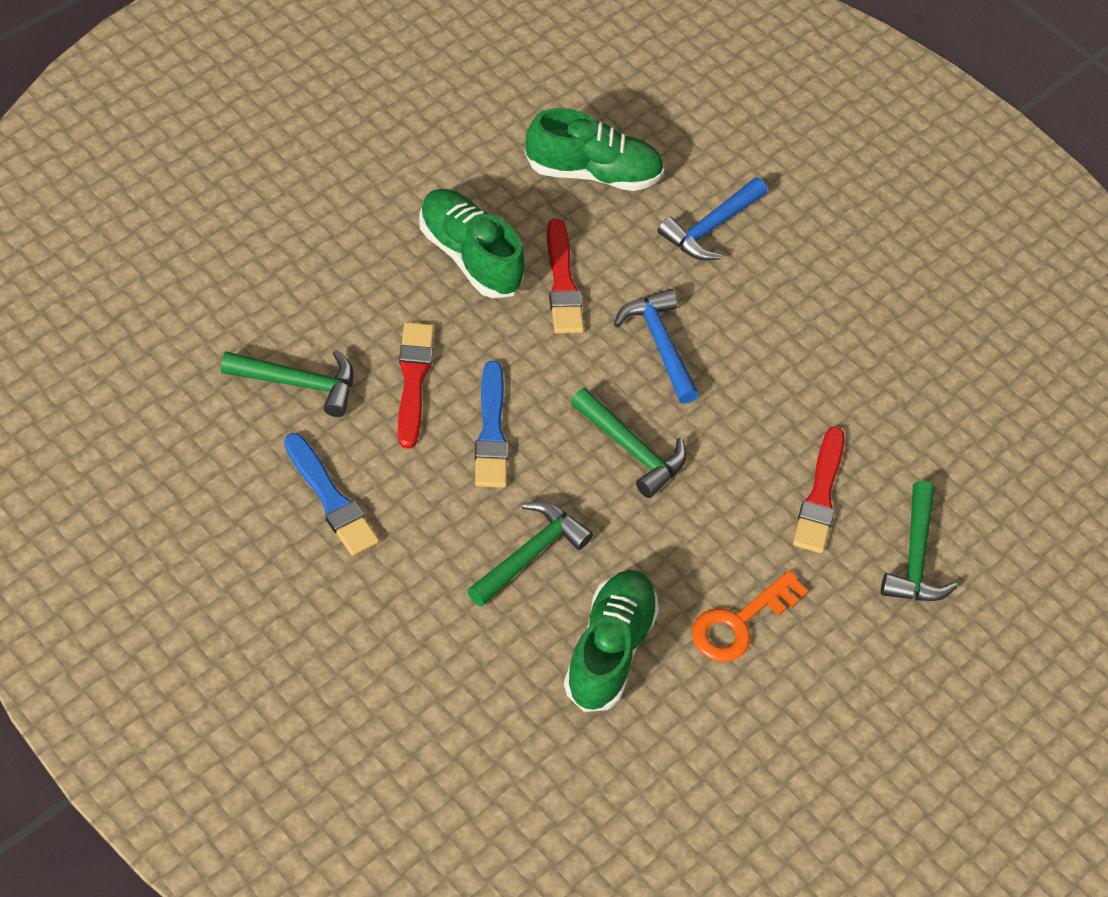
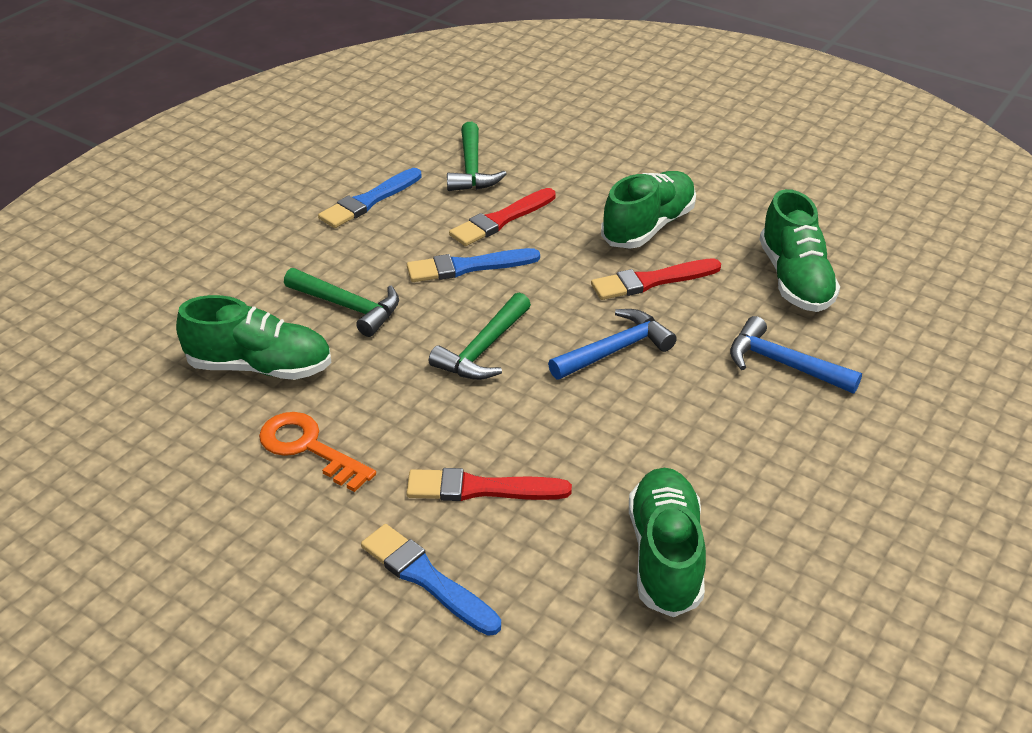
camera: 85 degrees right, 15 degrees down
(413, 380) = (501, 220): red brush -> red brush turned 150 degrees clockwise
(915, 558) = (427, 579): green hammer -> blue brush
(917, 387) = (665, 555): none -> green shoe

